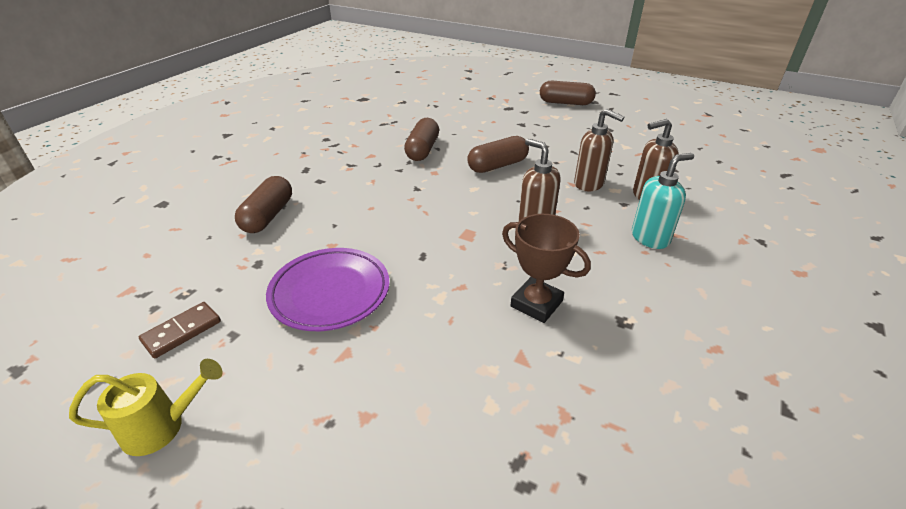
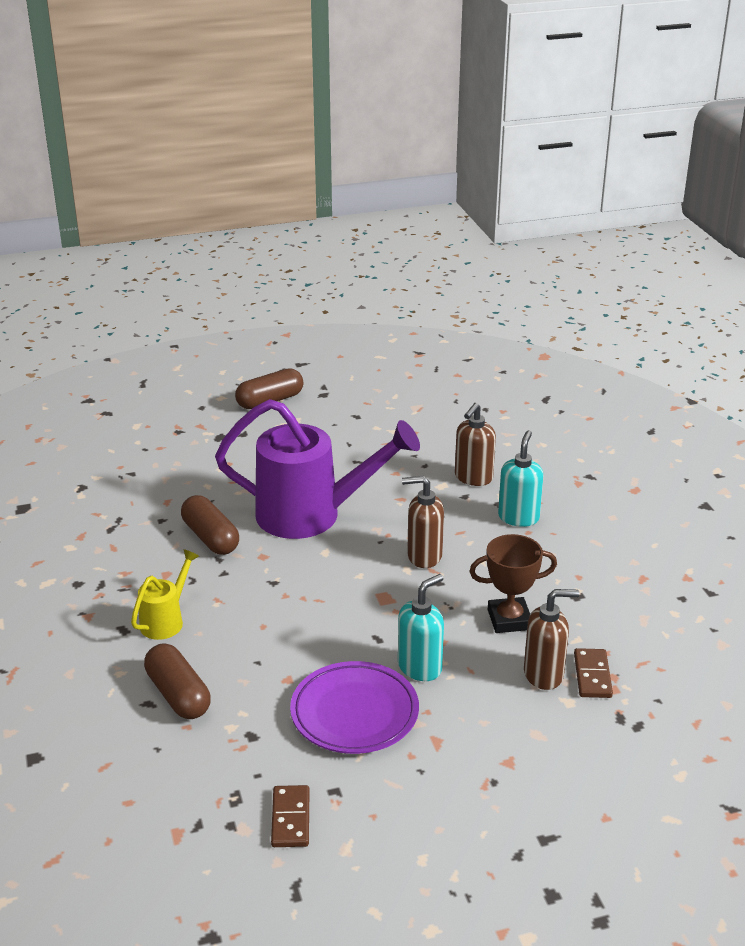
camera: 45 degrees left, 5 degrees down
(162, 427) = (395, 867): yellow watering can -> yellow watering can (166, 621)
(418, 293) = (420, 667): none -> turquoise soap dispenser
(497, 165) = (311, 515): brown capsule -> purple watering can
(545, 400) = (592, 675): none -> brown domino
(589, 184) = (415, 491): brown soap dispenser -> brown soap dispenser (544, 674)

